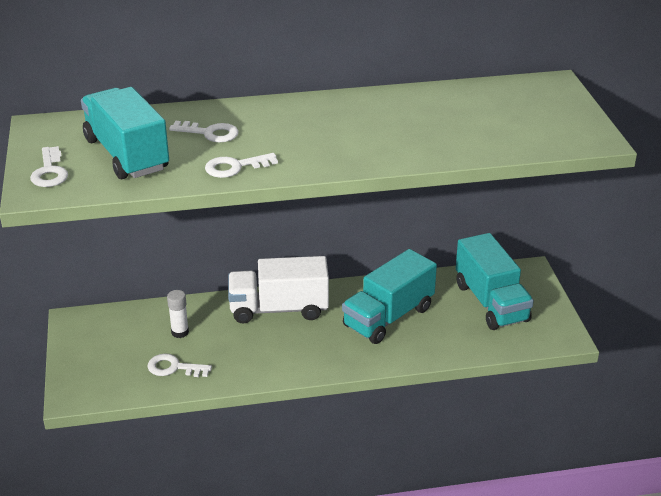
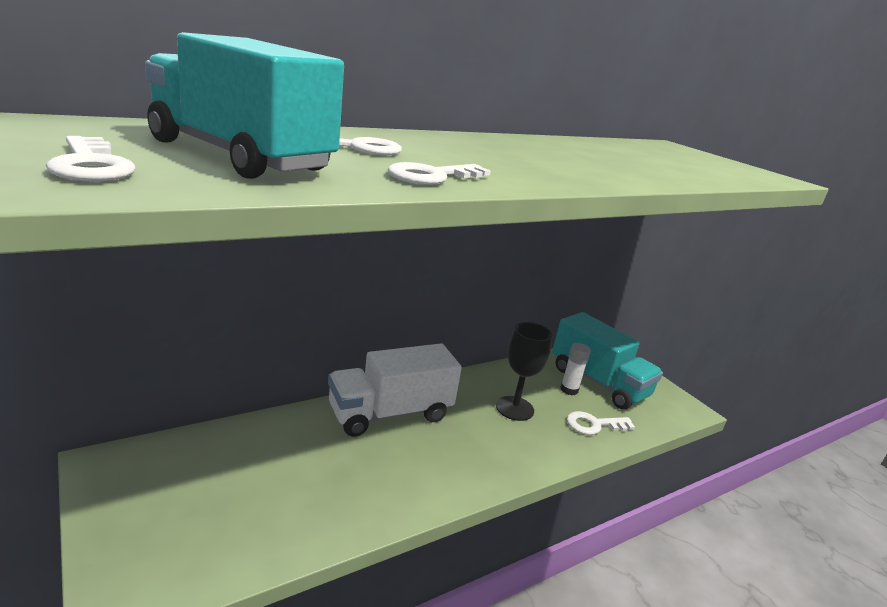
camera: 25 degrees left, 10 degrees down
(174, 368) = (284, 515): white key -> white key (594, 425)
(180, 332) = (275, 460): white glue stick -> white glue stick (569, 390)
(388, 317) = (514, 408): turquoise truck -> black goblet

